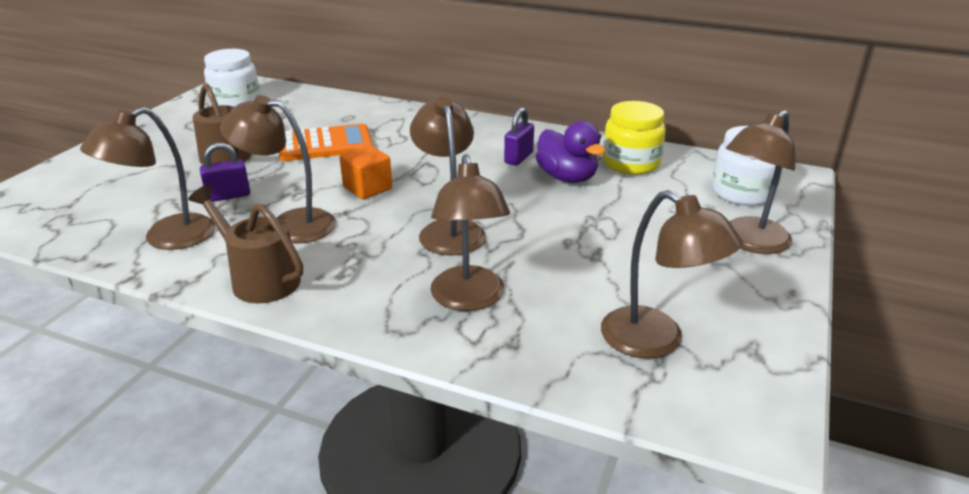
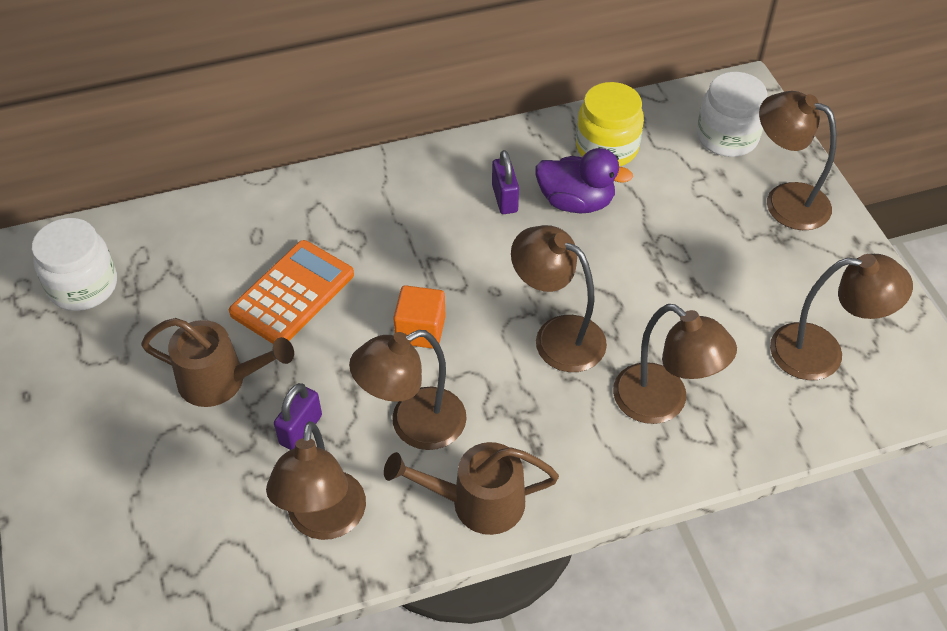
camera: 40 degrees left, 20 degrees up
(749, 242) = (785, 200): brown lamp -> brown lamp turned 120 degrees clockwise

